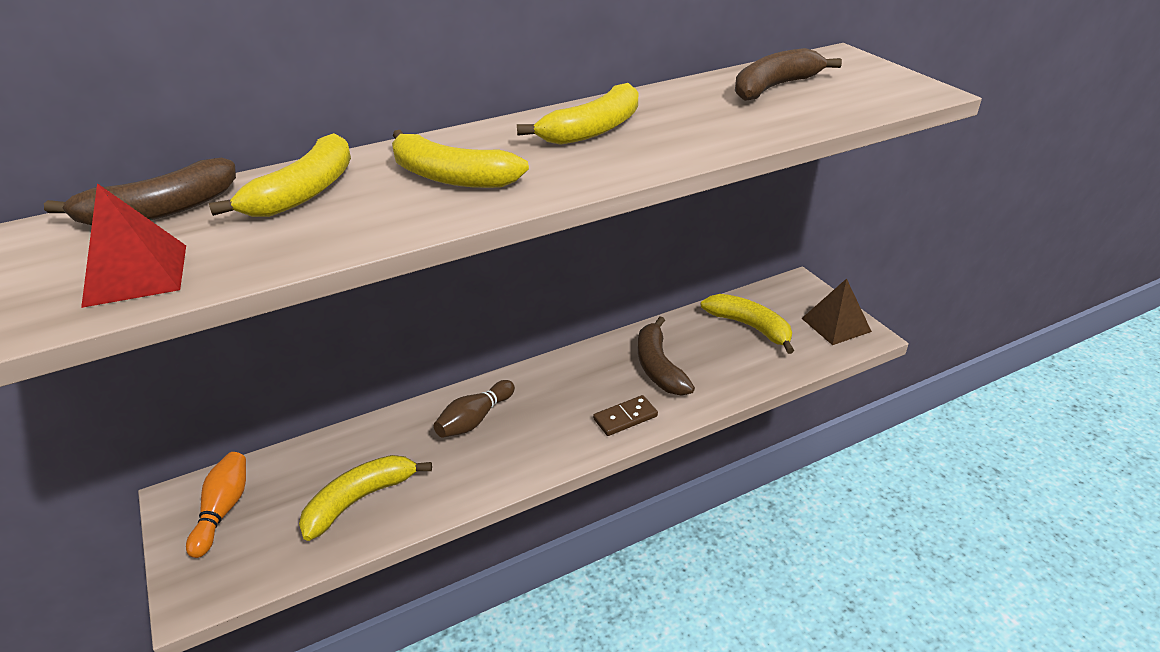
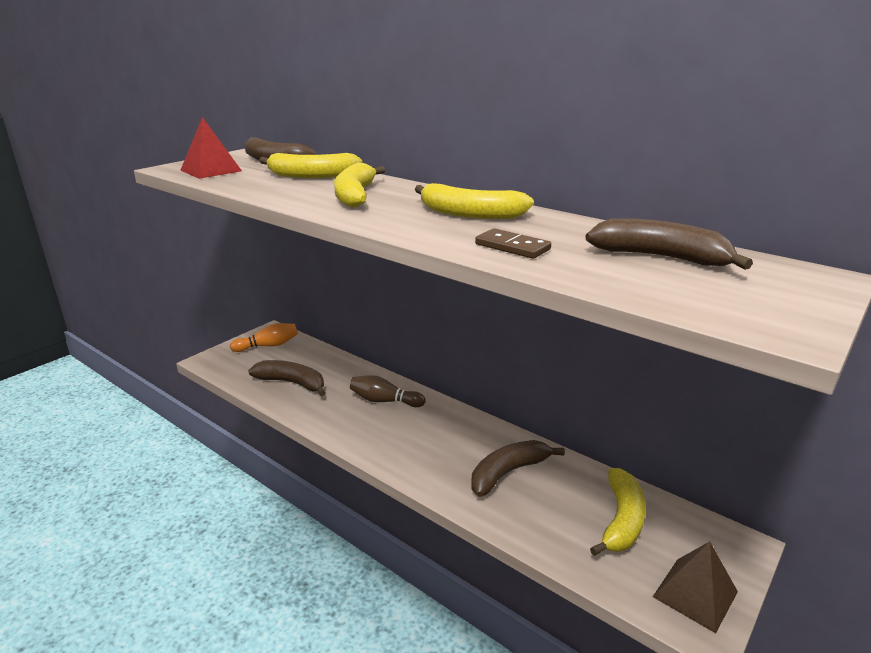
camera: 65 degrees right, 10 degrees down
(360, 500) = (292, 383): yellow banana -> brown banana
(625, 418) = (430, 470): brown domino -> brown domino (512, 247)

